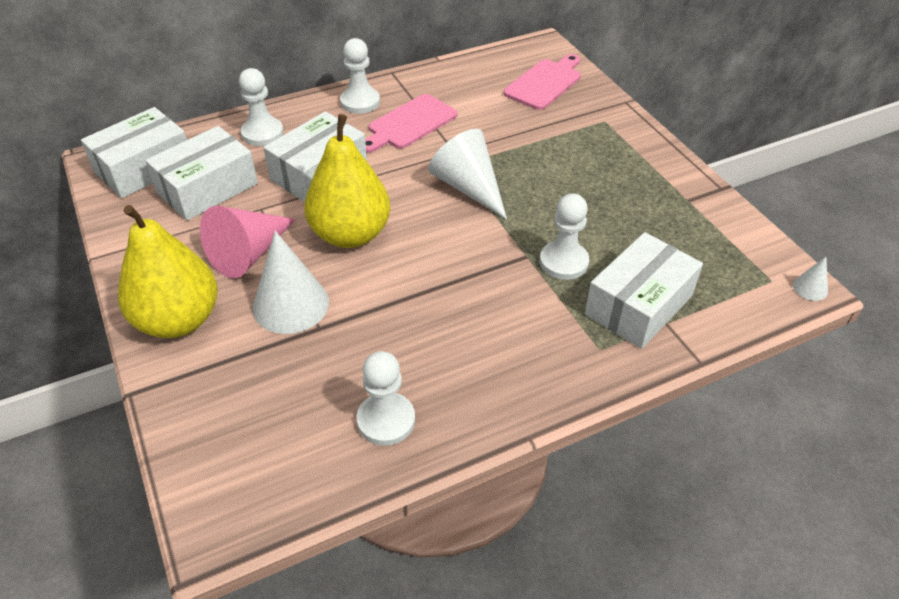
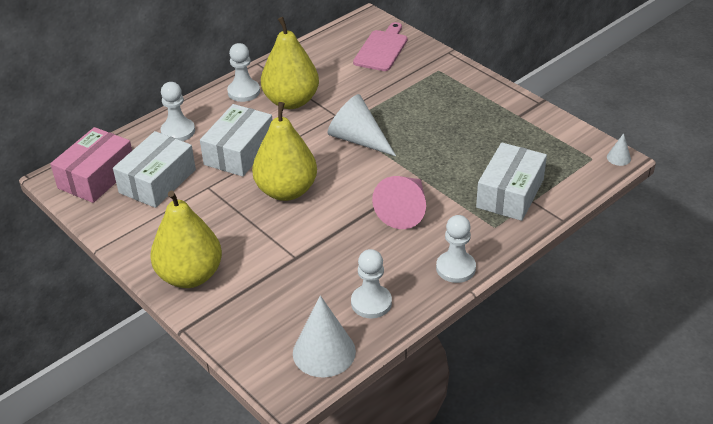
camera: 15 degrees left, 5 degrees down
(144, 167) = (97, 176): white box -> pink box
(249, 253) = (217, 220): pink cone -> pink cone (404, 210)
(291, 304) = (267, 247): white cone -> white cone (324, 352)
(409, 124) = (291, 101): pink cutting board -> yellow pear
(563, 262) = (448, 176): white pawn -> white pawn (455, 268)

